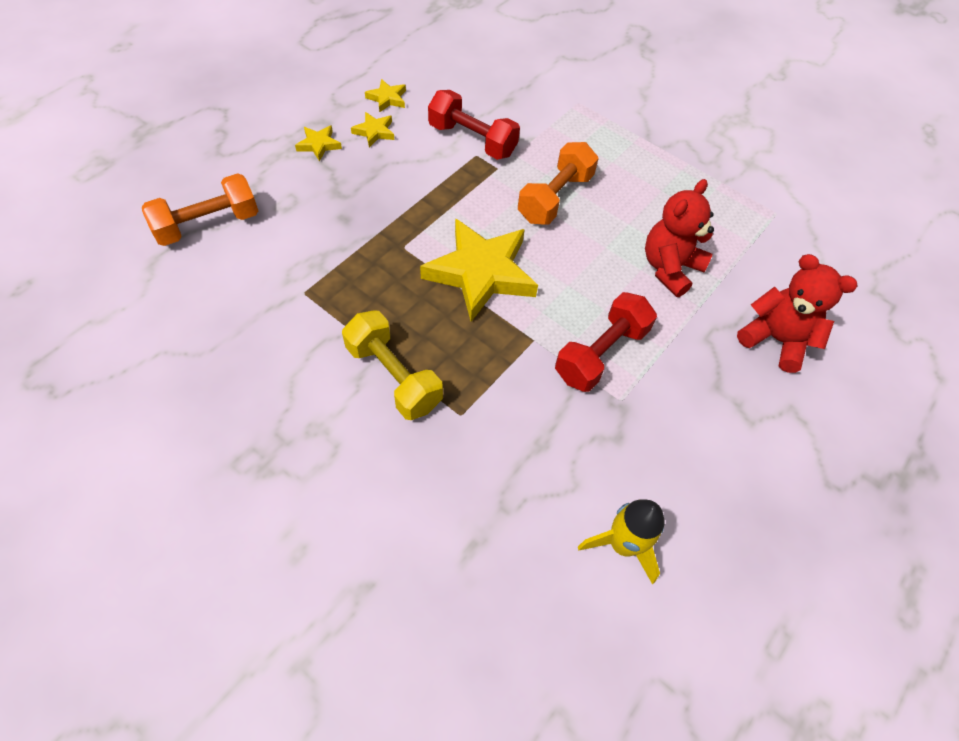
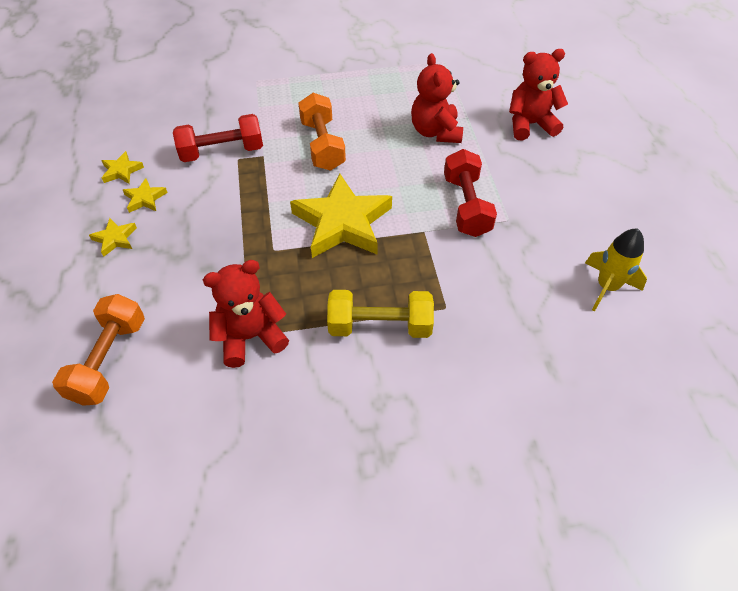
camera: 45 degrees left, 5 degrees down
(302, 294) = (250, 337): none -> red teddy bear

